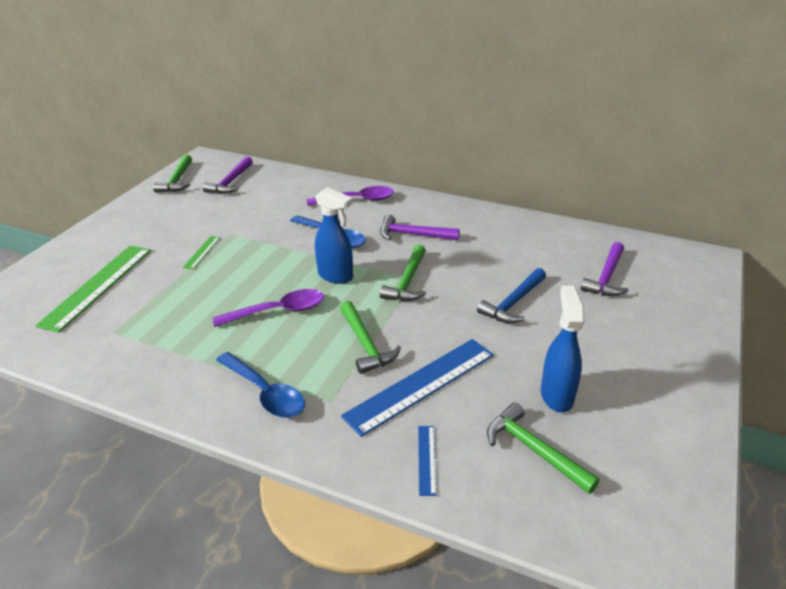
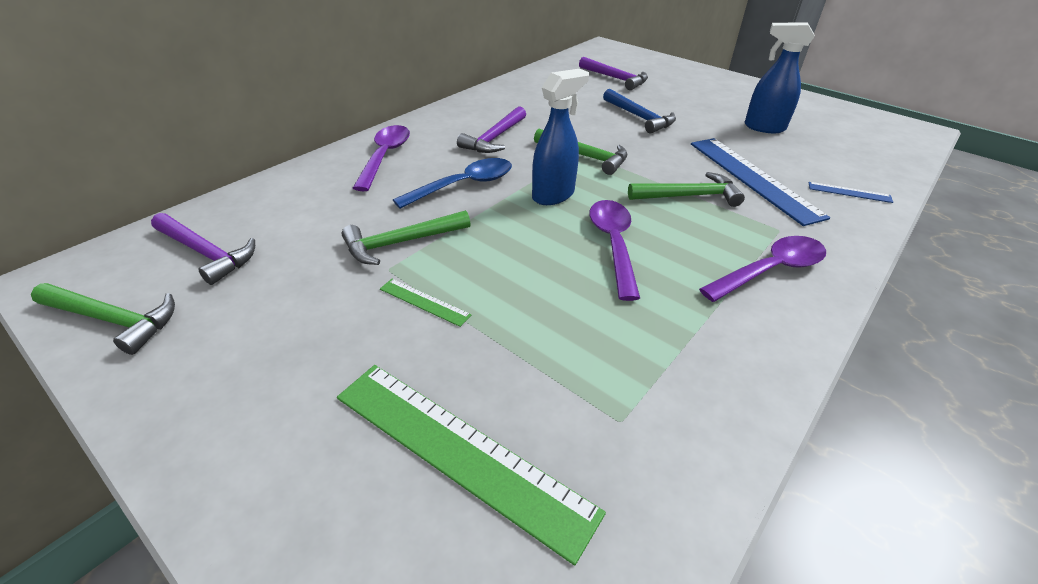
camera: 75 degrees left, 5 degrees up
(265, 393) = (770, 270): blue spoon -> purple spoon
(534, 450) = (826, 148): green hammer -> green hammer (401, 243)

